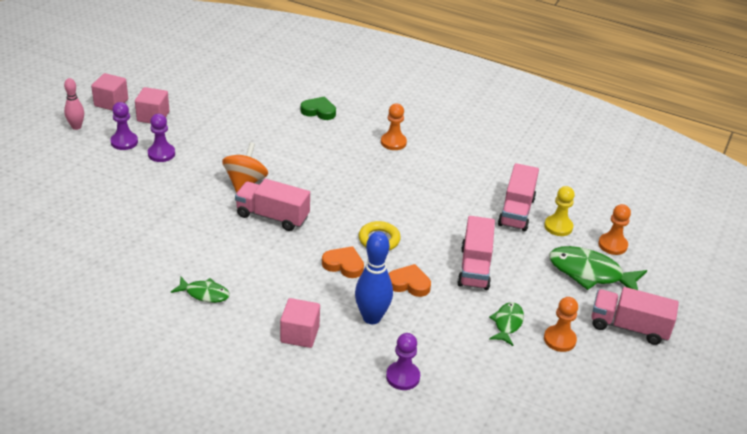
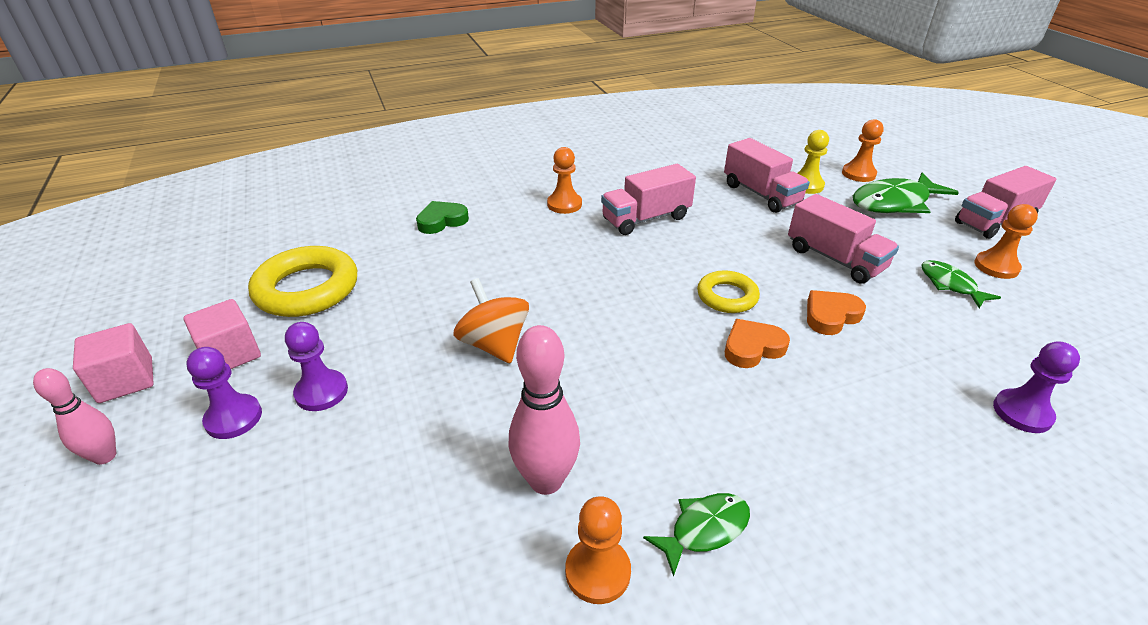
camera: 45 degrees left, 0 degrees up
(154, 274) = (597, 572): none -> orange pawn
(183, 239) = (546, 480): none -> pink bowling pin
(214, 107) = (307, 289): none -> yellow ring
(272, 216) = (593, 357): pink truck -> pink truck (646, 218)
(300, 334) = (877, 467): pink cube -> none
(371, 317) = (880, 378): blue bowling pin -> none

